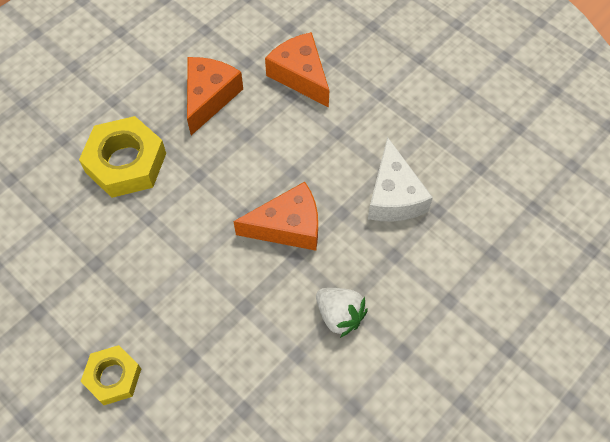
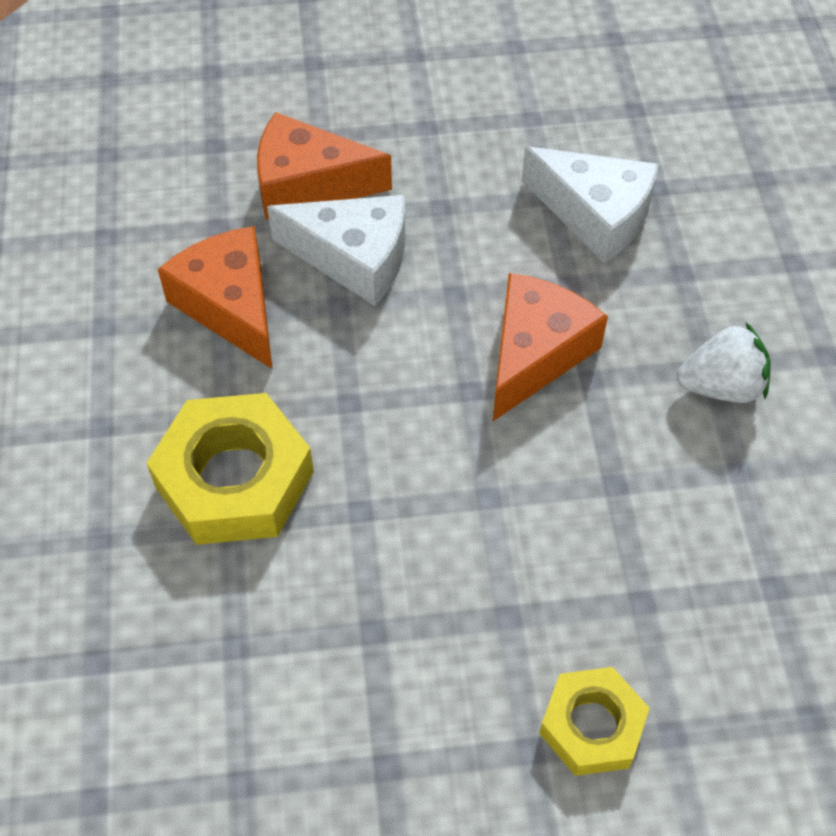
camera: 50 degrees left, 5 degrees down
(276, 121) = (354, 258): none -> white cheese

